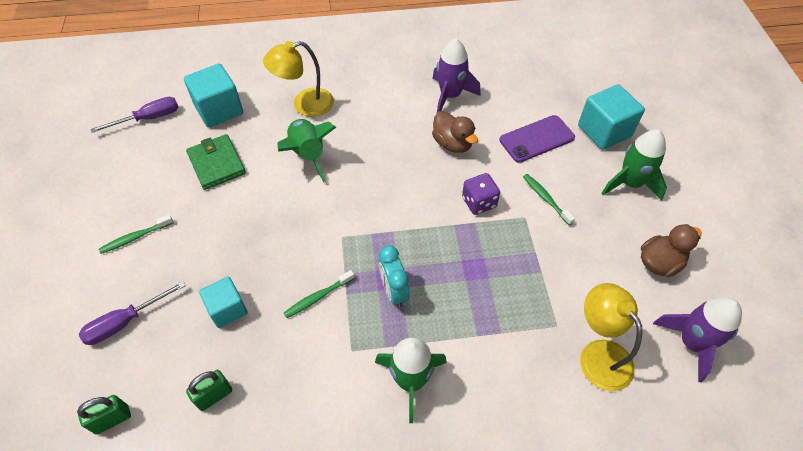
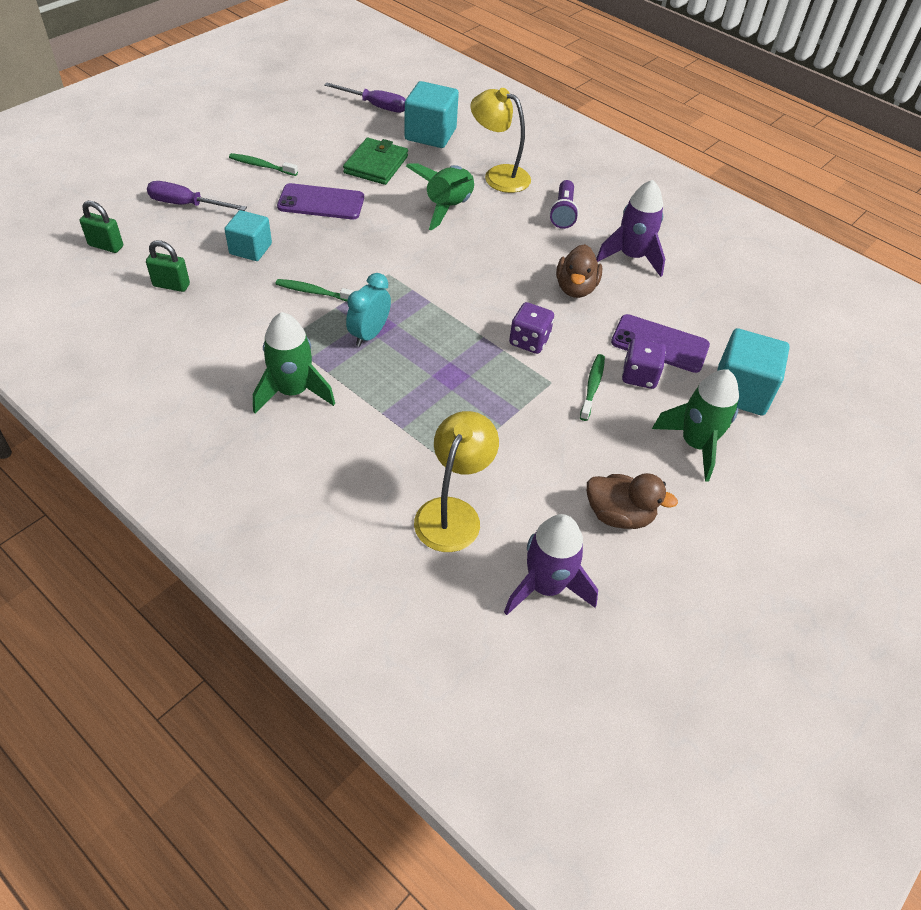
camera: 45 degrees right, 5 degrees down
(222, 226) = (321, 202): none -> purple phone
(376, 98) = (563, 213): none -> purple flashlight
(555, 169) = (639, 376): none -> purple dice

